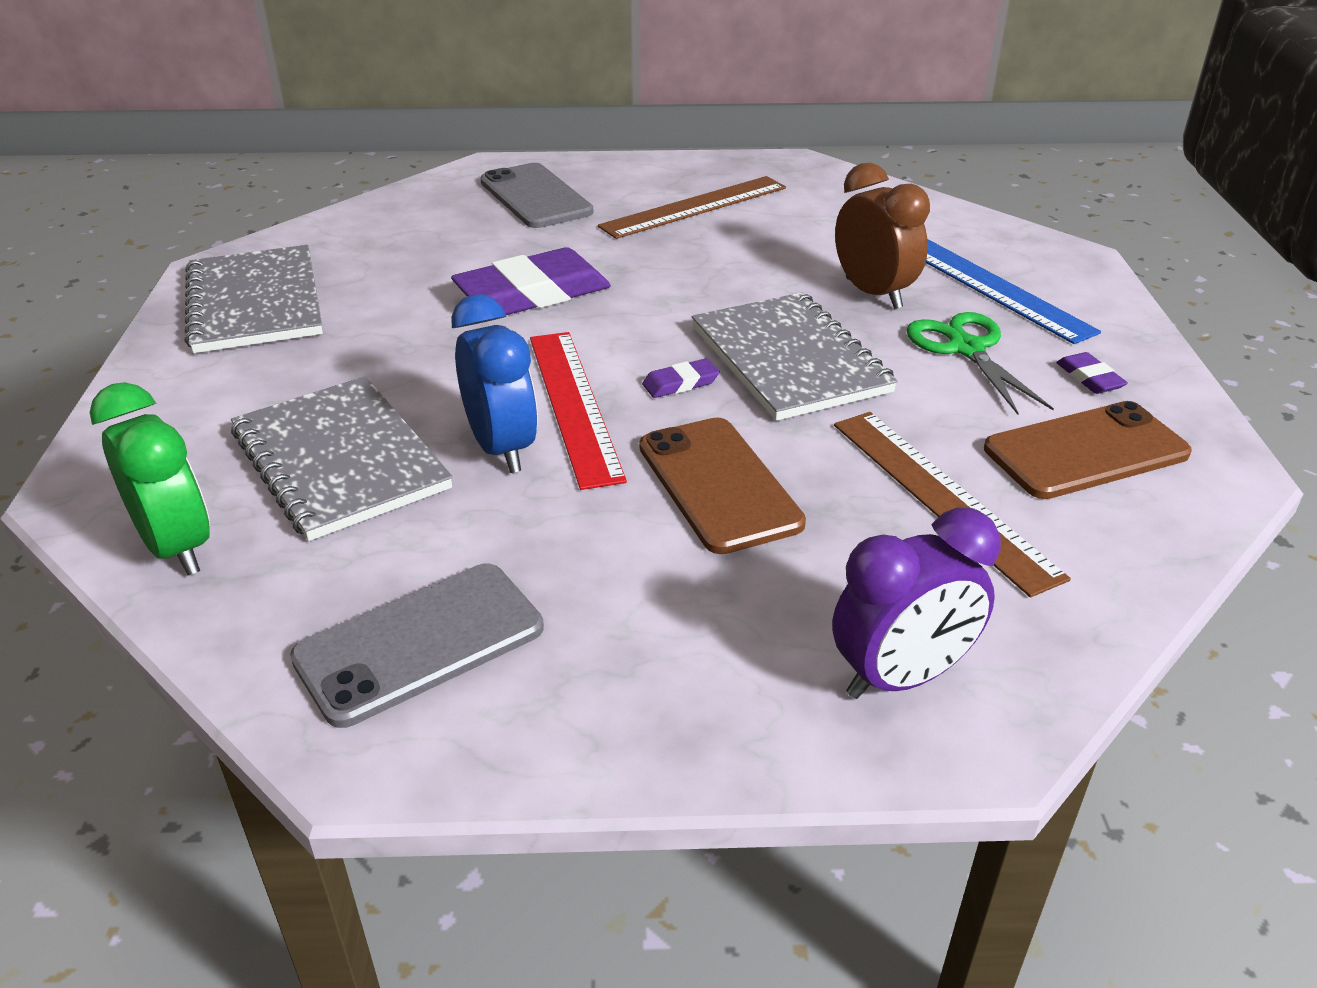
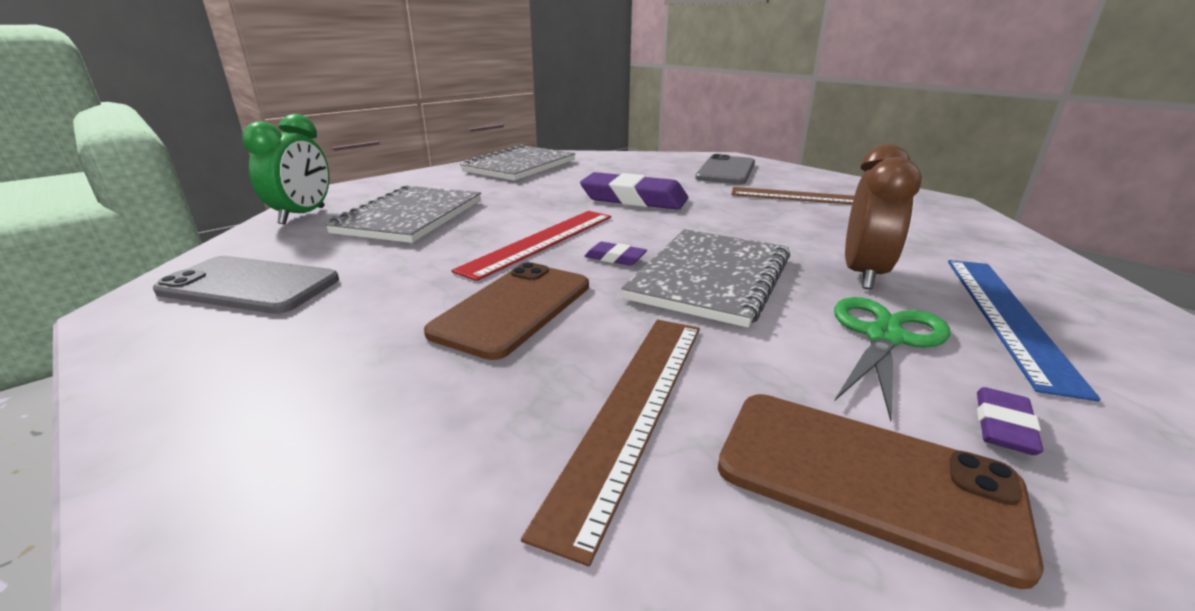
camera: 50 degrees right, 10 degrees down
(501, 448) = (468, 241): blue clock -> none
(901, 677) = (304, 494): purple clock -> none

